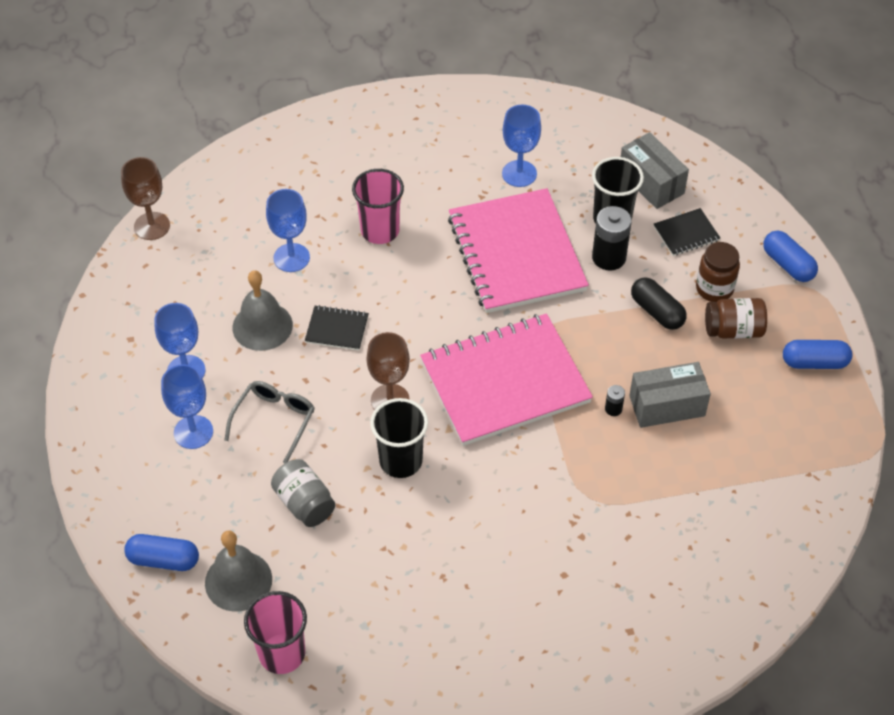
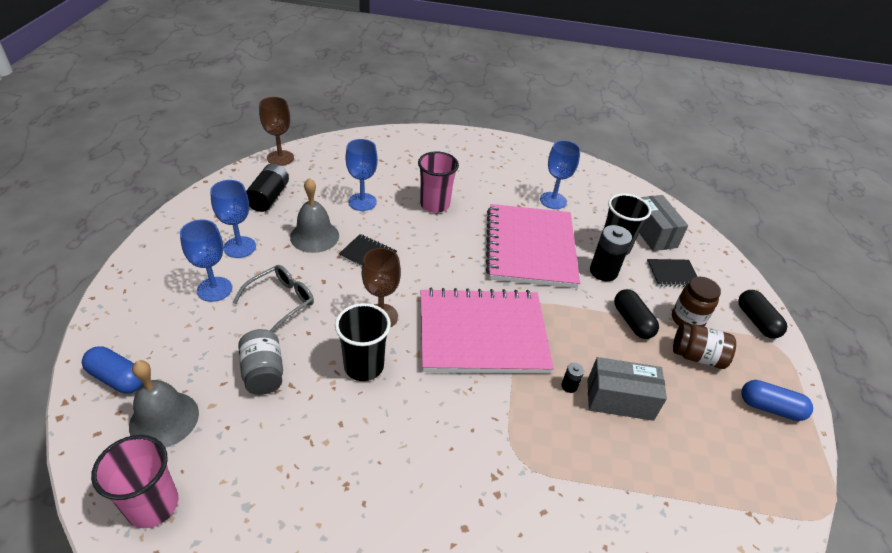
camera: 15 degrees right, 10 degrees down
(175, 291) = (269, 197): none -> black battery
(788, 264) = (756, 321): blue capsule -> black capsule

